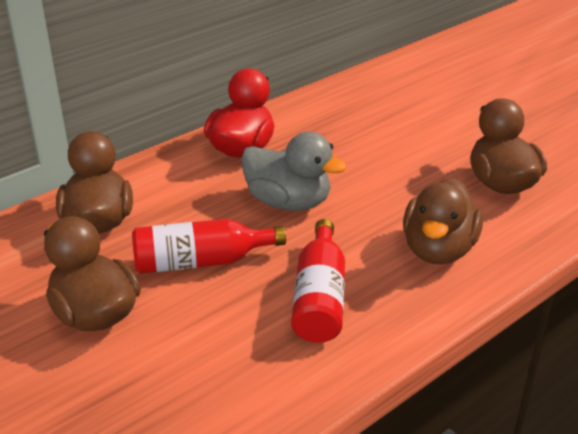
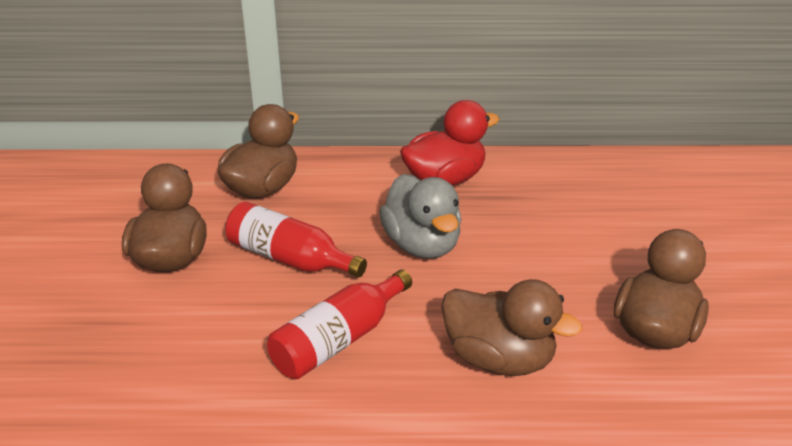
camera: 40 degrees right, 0 degrees up
(438, 250) = (499, 359): brown duck -> brown duck turned 120 degrees counterclockwise

